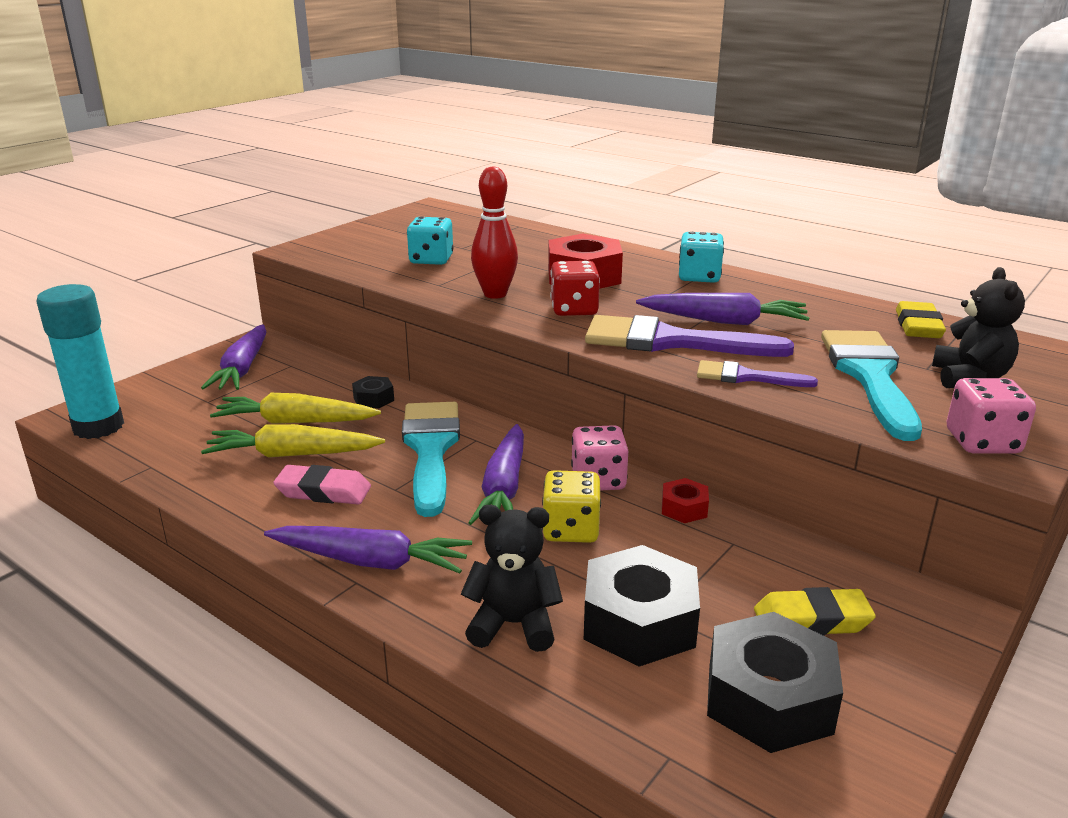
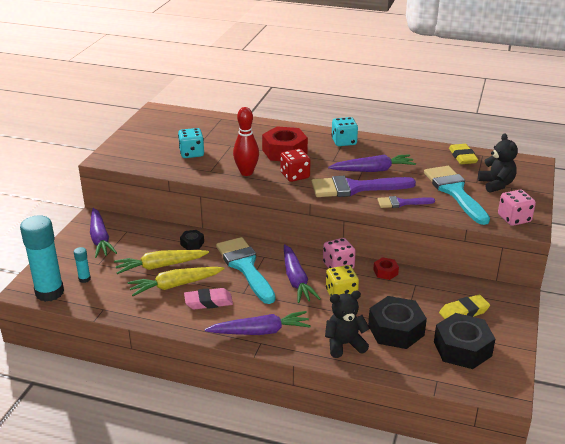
camera: 20 degrees left, 5 degrees up
(166, 418) = (84, 279): none -> turquoise glue stick

